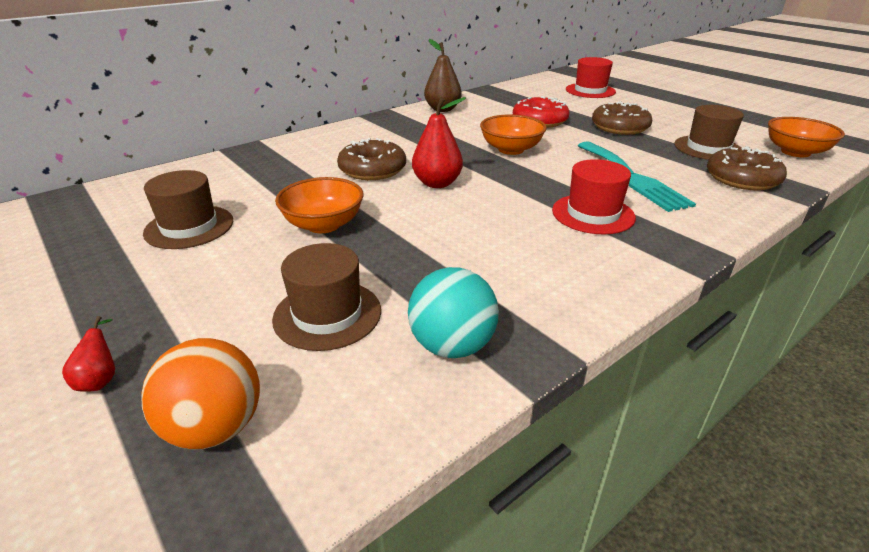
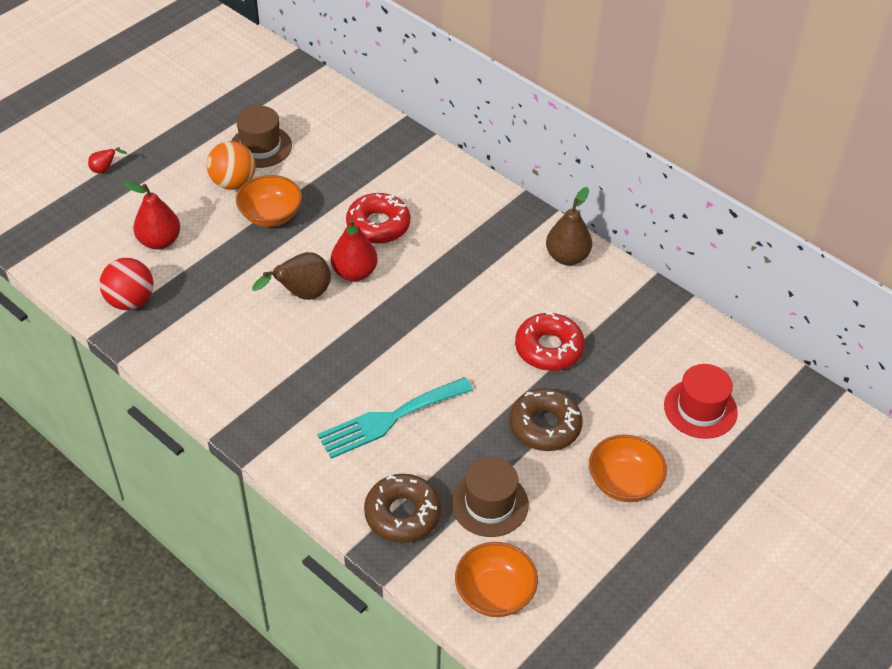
camera: 80 degrees right, 15 degrees up
(215, 428) = (72, 221): orange ball -> orange ball (233, 183)
(327, 314) = (159, 241): brown hat -> red pear
(372, 169) = (378, 225): brown donut -> red donut
(452, 346) = (130, 301): turquoise ball -> red ball
(463, 211) = (302, 294): none -> brown pear
(511, 149) = (448, 323): orange bowl -> orange bowl (624, 482)
(593, 214) = (306, 380): red hat -> none

